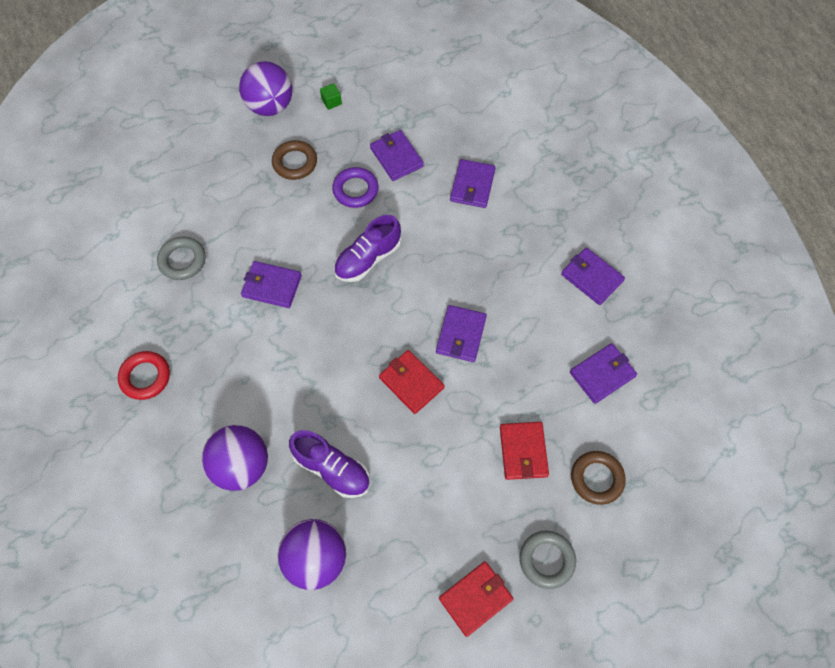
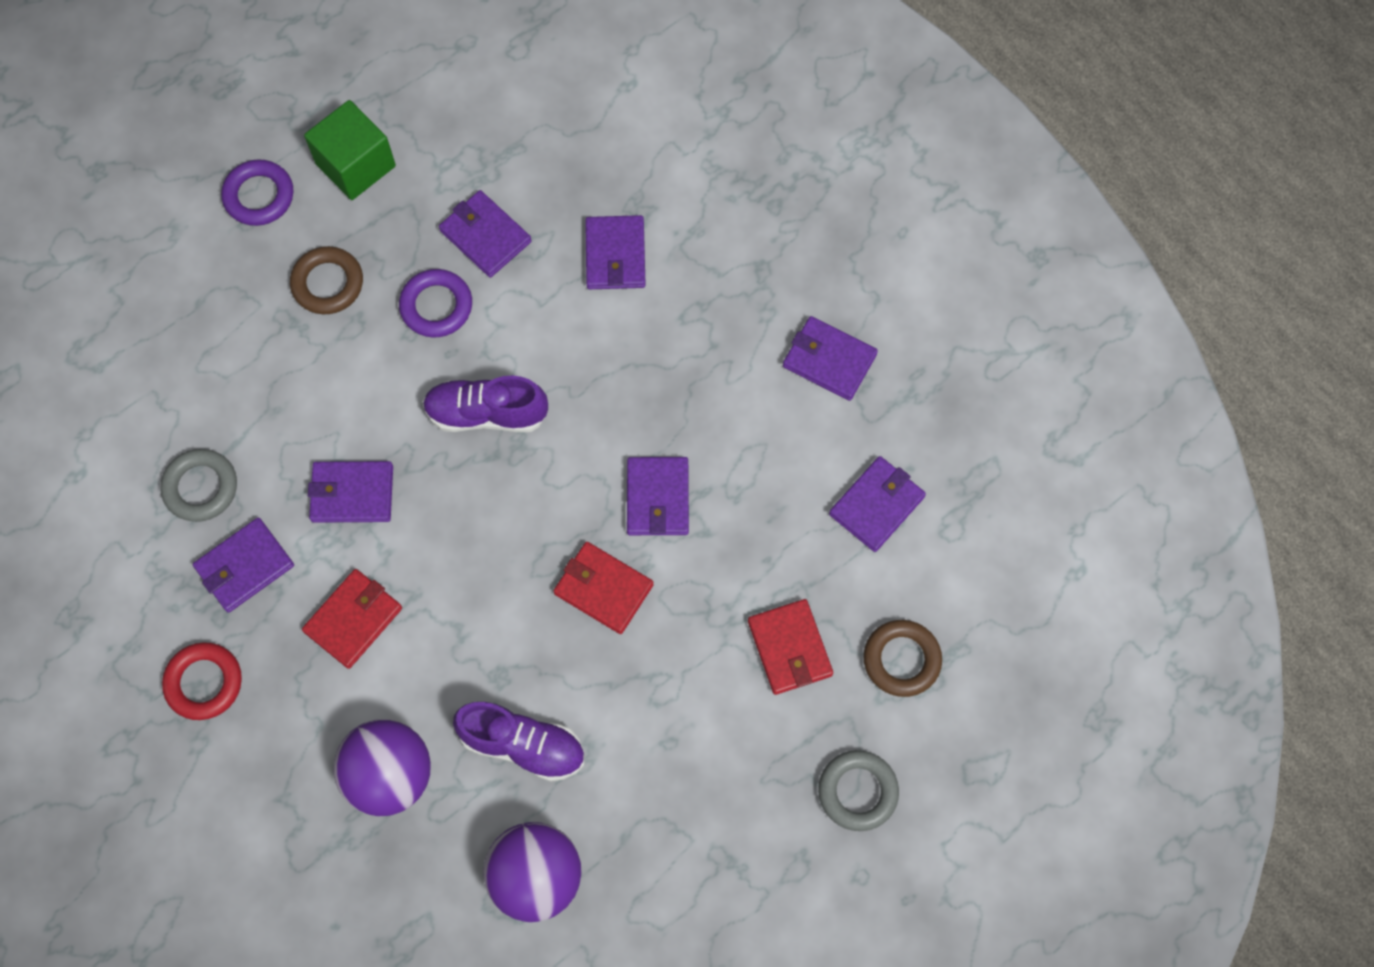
camera: 15 degrees left, 5 degrees up
(193, 313) = (245, 566): none -> purple wallet
(270, 106) = (259, 196): purple ball -> purple ring
(331, 101) = (355, 165): green cube -> green cube, size x2.28
(368, 258) = (487, 413): purple shoe -> purple shoe turned 60 degrees clockwise
(475, 598) = (773, 871): red wallet -> red wallet (353, 620)

